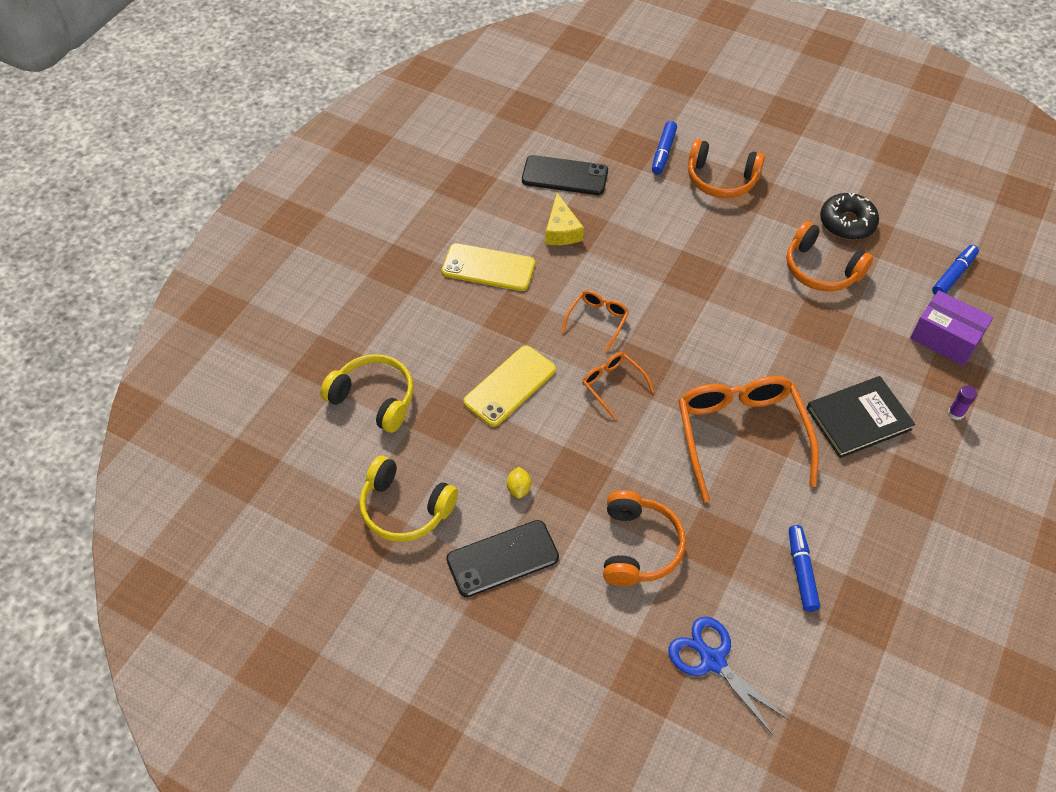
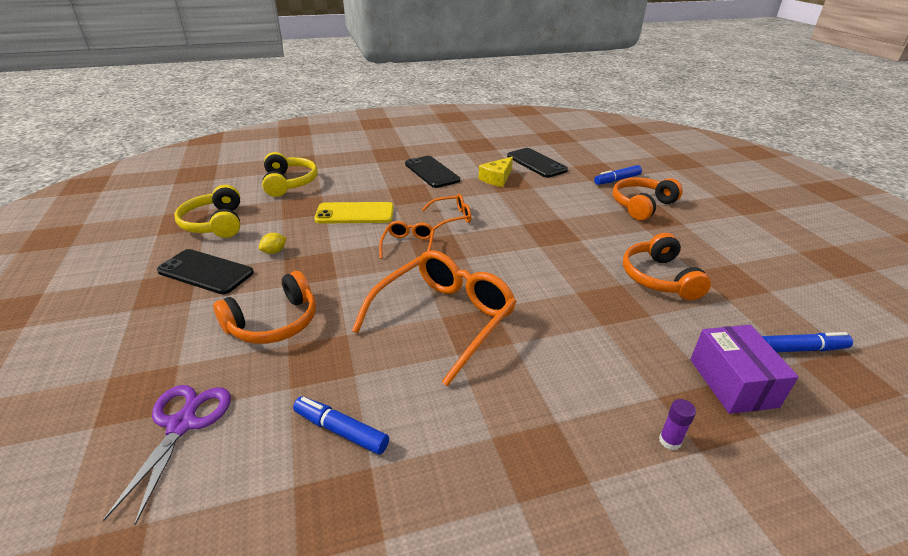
camera: 45 degrees right, 20 degrees down
(488, 268) = (431, 172): yellow phone -> black phone
(713, 661) = (182, 424): blue scissors -> purple scissors
(721, 179) = (642, 205): orange headphones -> orange headphones turned 75 degrees clockwise
(801, 571) = (341, 430): blue marker -> blue marker turned 105 degrees counterclockwise
(847, 223) = (722, 268): black donut -> none
(858, 419) = (557, 375): black book -> none

